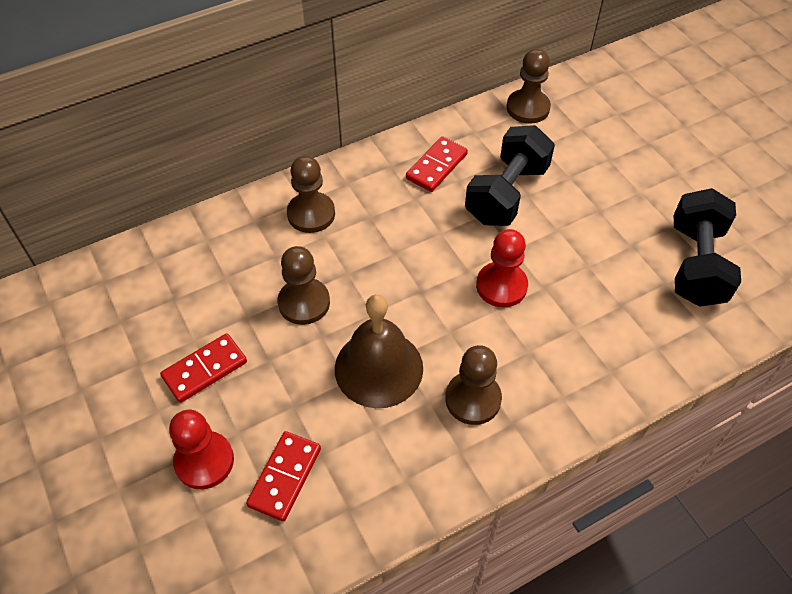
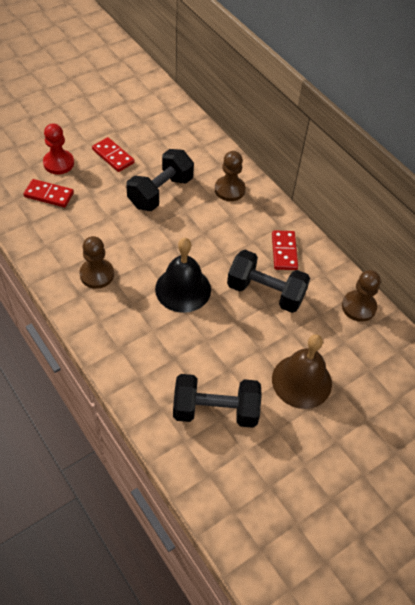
camera: 80 degrees right, 0 degrees up
(304, 303) = (161, 192): brown pawn -> black dumbbell
(378, 368) = (117, 229): brown bell -> brown bell (301, 381)
(436, 166) = (284, 251): red domino -> red domino turned 60 degrees clockwise
(501, 286) = (183, 289): red pawn -> black bell

